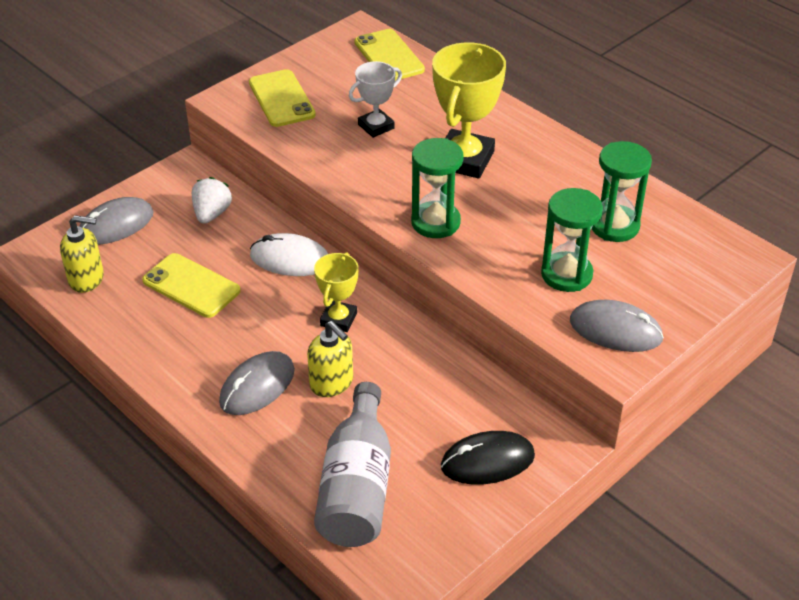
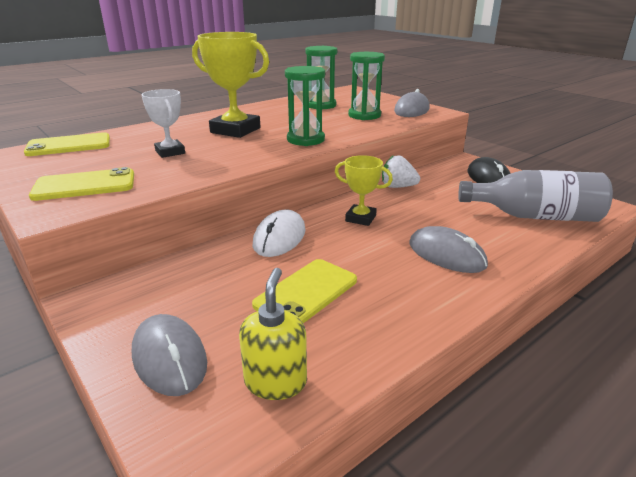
camera: 85 degrees left, 15 degrees down
(212, 214) = (189, 280): white strawberry -> white strawberry (397, 187)
(332, 383) = (434, 223): yellow soap dispenser -> none

